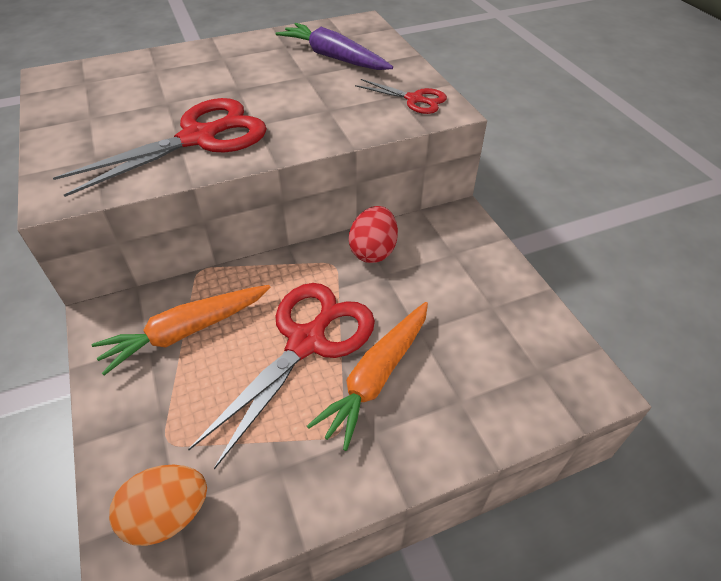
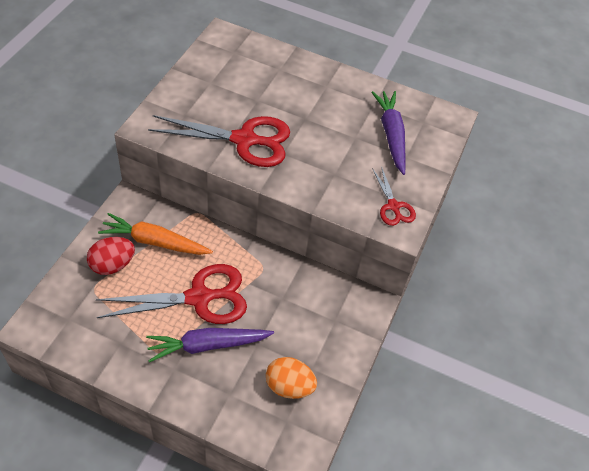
camera: 40 degrees right, 5 degrees up
(168, 515) = (62, 319): orange egg -> orange egg (289, 386)
(373, 251) = (293, 279): red egg -> red egg (112, 265)
(376, 377) = (207, 345): orange carrot -> purple carrot

